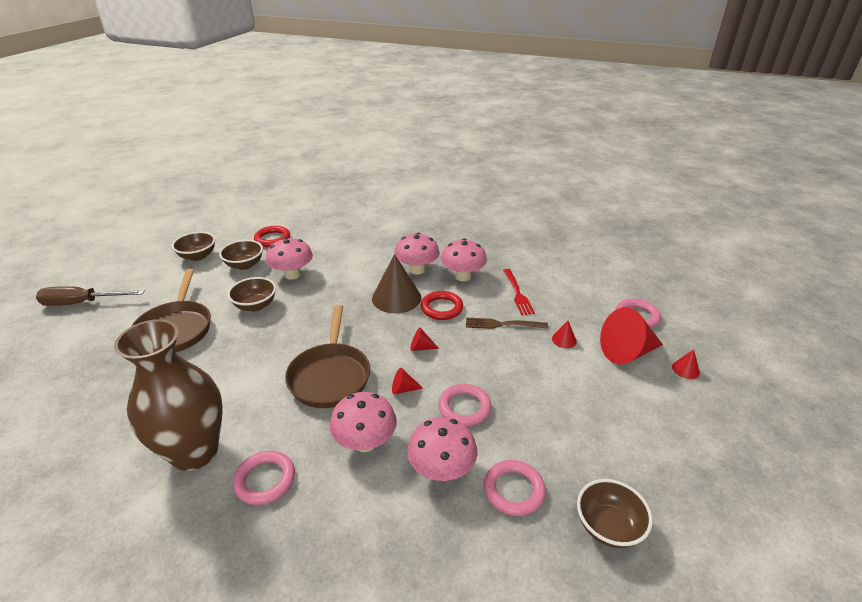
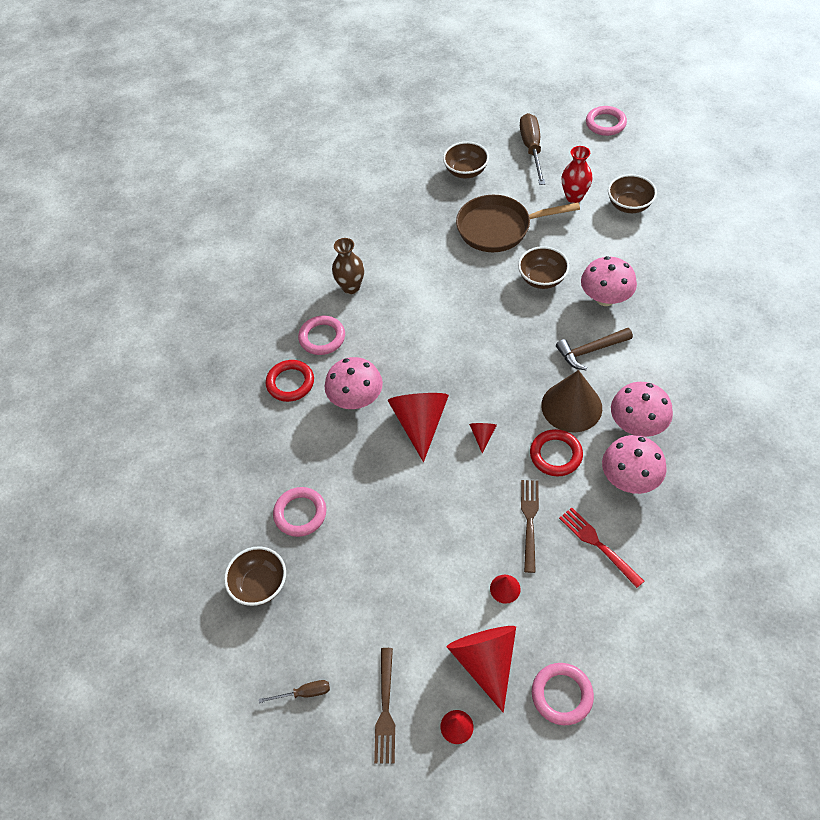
camera: 95 degrees right, 20 degrees up
(167, 282) = (574, 197): none -> red vase
(195, 452) = (351, 287): brown vase -> brown vase, size x0.50
(244, 265) = (618, 250): brown bowl -> brown bowl (466, 171)
(272, 239) = (682, 262): red ring -> red ring (290, 383)
(330, 376) = (437, 361): brown pan -> none
(343, 285) = (590, 350): none -> brown hammer
(403, 389) = (420, 423): red cone -> red cone, size x2.24
(441, 469) = (324, 458): pink mushroom -> none
(464, 407) = (395, 477): pink ring -> pink ring (605, 123)
(517, 293) = (597, 544): red fork -> red fork turned 60 degrees clockwise
(694, 412) = (385, 710): none -> brown fork
(708, 475) = (304, 693): none -> brown screwdriver

